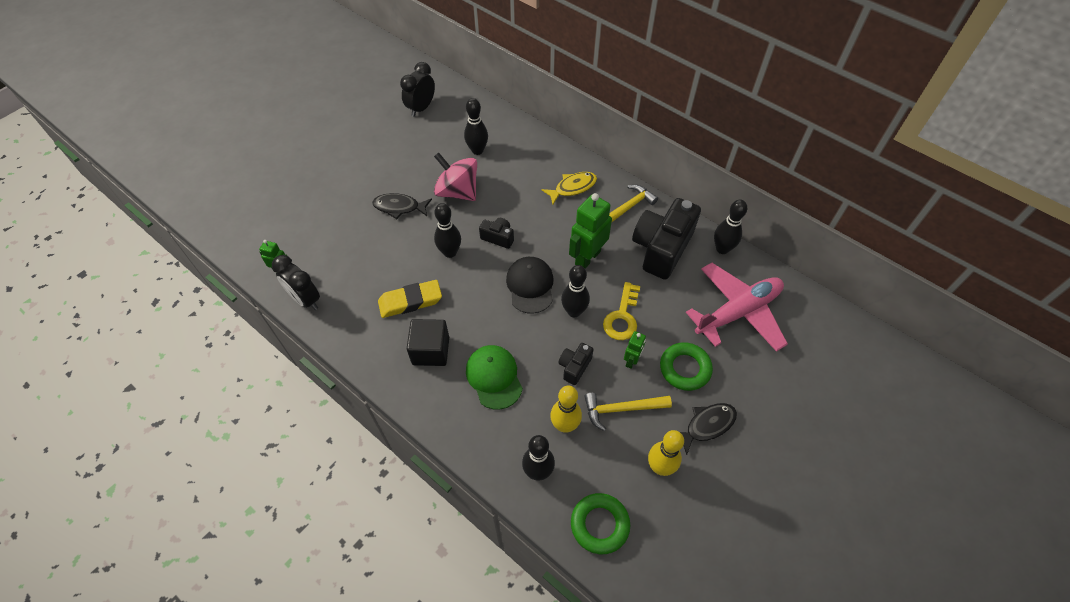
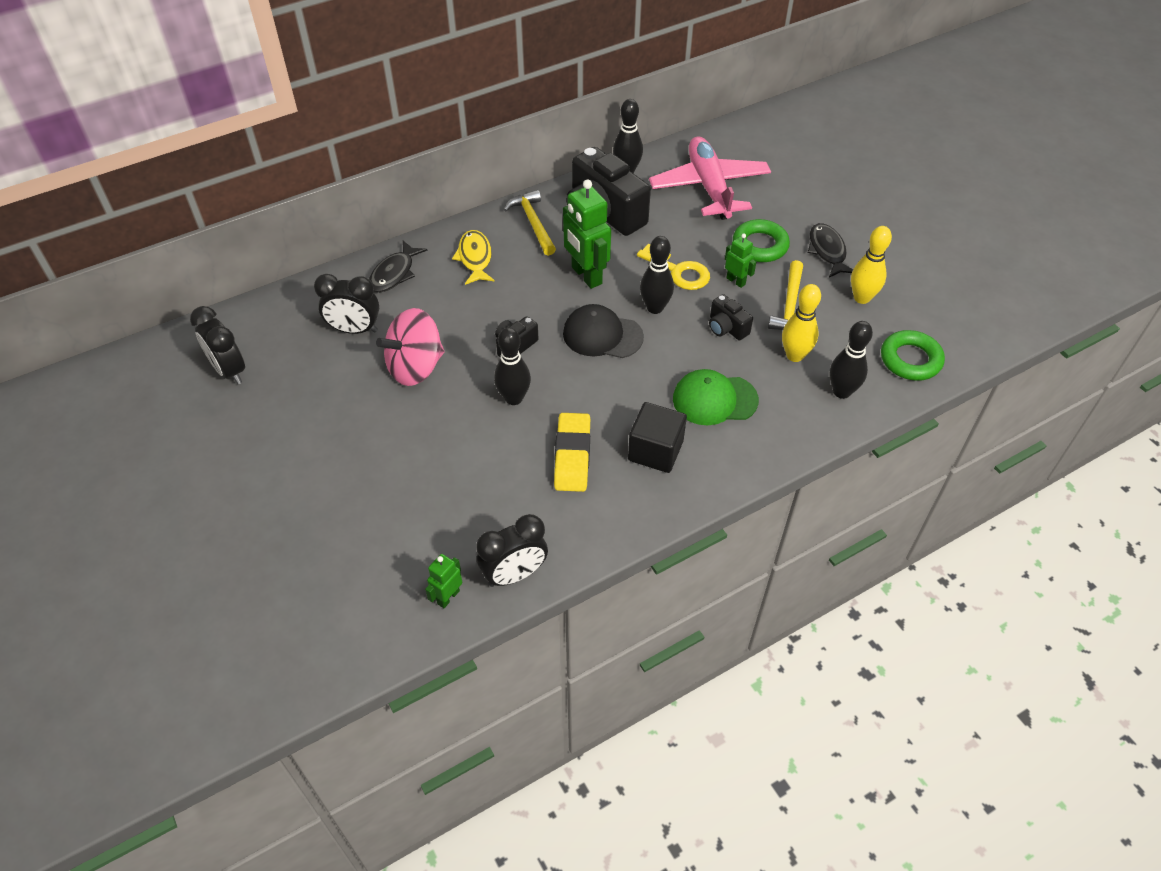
camera: 70 degrees left, 5 degrees down
(399, 207) = (406, 435): black fish -> black fish (394, 273)
(477, 150) = (354, 330): black bowling pin -> black clock

